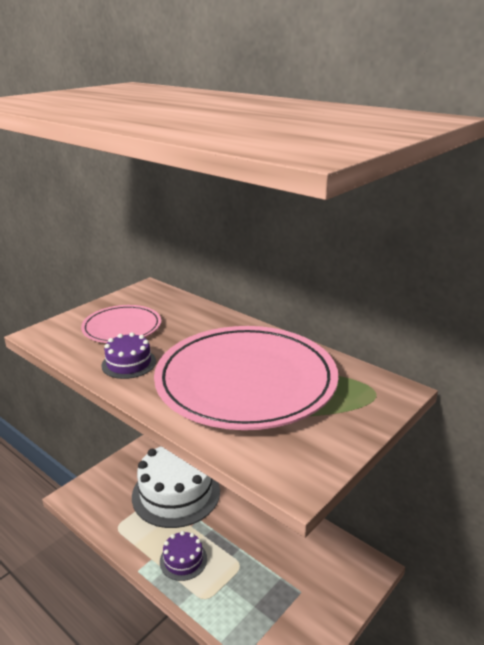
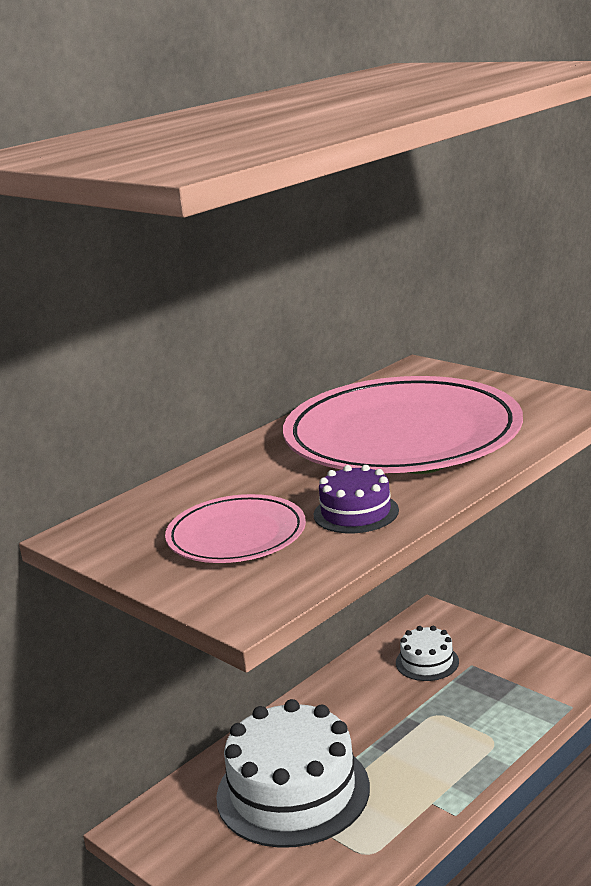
camera: 85 degrees left, 5 degrees down
(183, 560) = (432, 768): purple cake -> none
(304, 562) = (427, 662): none -> white cake

